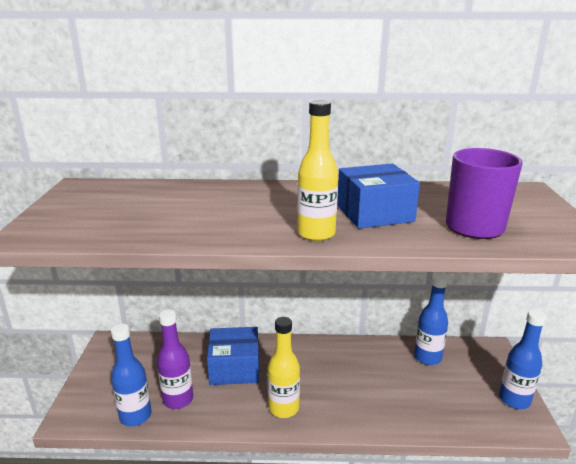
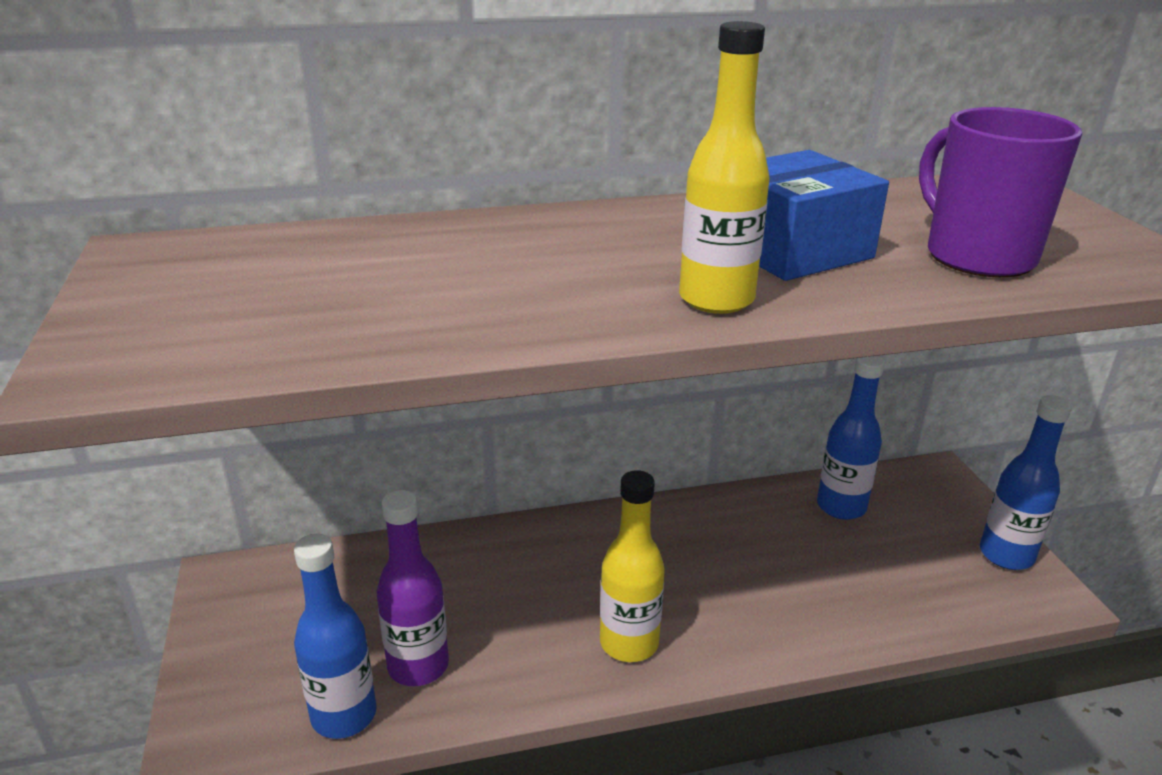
camera: 15 degrees left, 5 degrees up
(234, 367) = (504, 584): blue box -> none

